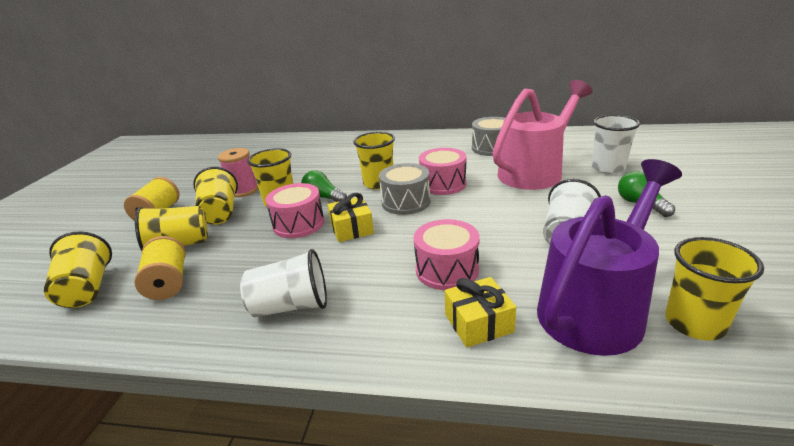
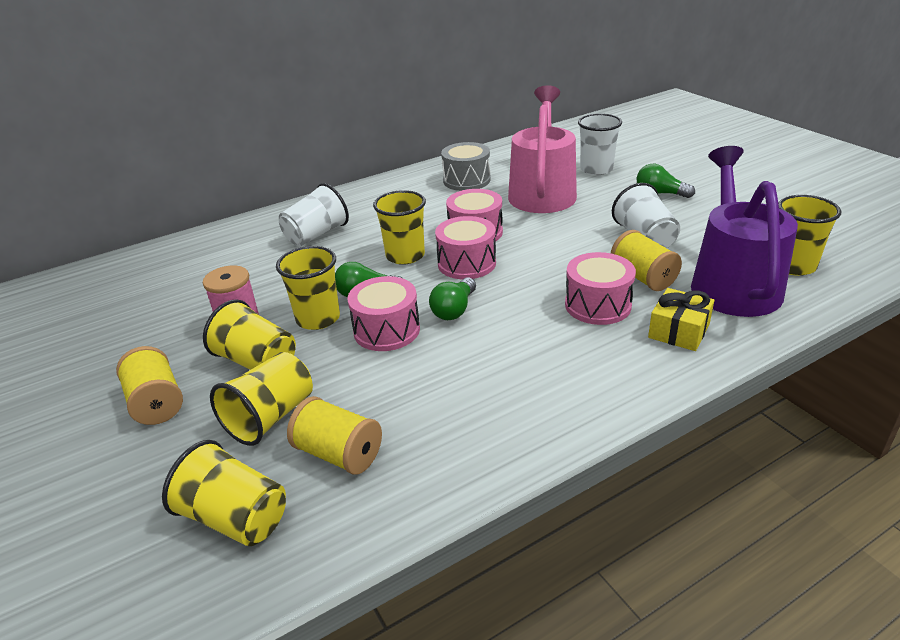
camera: 40 degrees left, 5 degrees up
(291, 306) = (515, 399): white cup -> white cup (316, 235)
(351, 229) = (454, 310): yellow gift -> green light bulb
(406, 202) = (466, 263): grey drum -> pink drum
(517, 265) = (642, 277): none -> yellow spool

